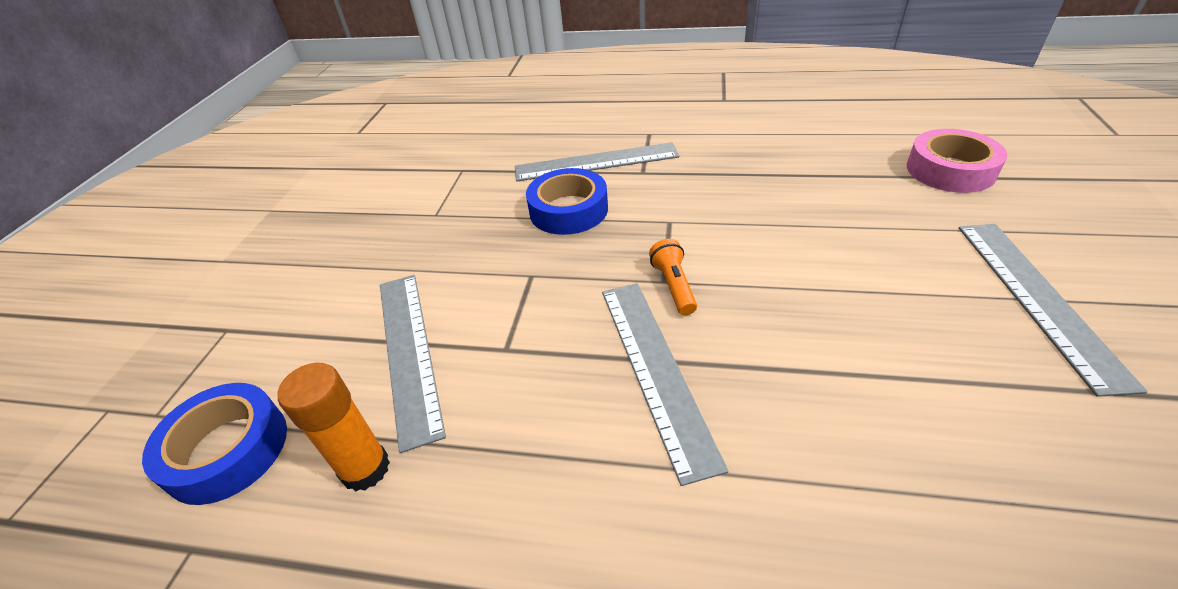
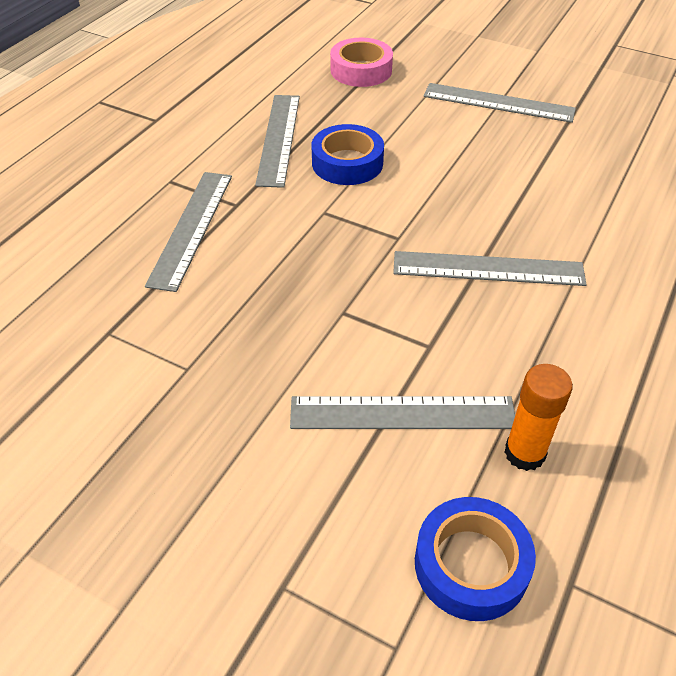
camera: 75 degrees left, 5 degrees up
(568, 210) = (260, 266): blue tape -> blue tape (347, 163)
(674, 286) = (407, 234): orange flashlight -> none
(760, 161) = (278, 139): none -> grey ruler

